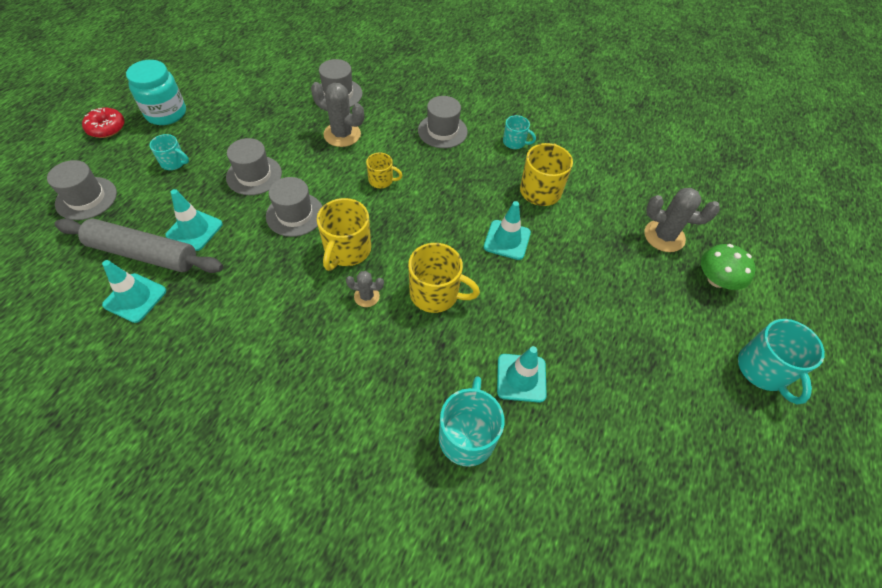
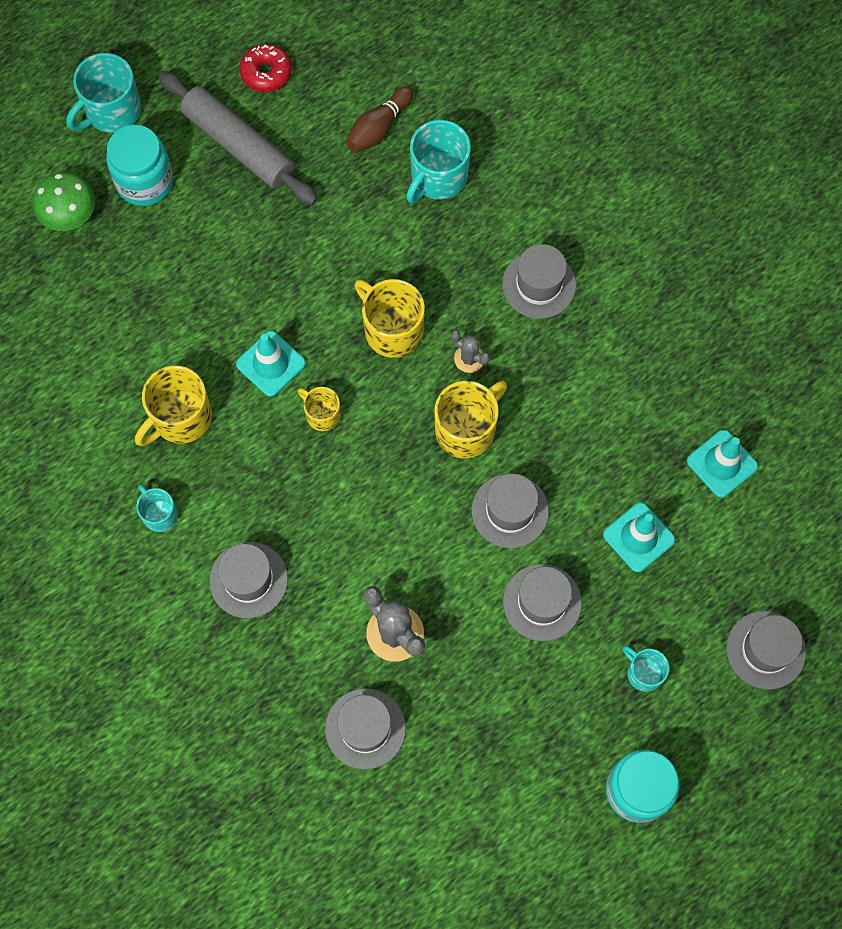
camera: 150 degrees left, 15 degrees up
(106, 128) = (728, 790): red donut -> red donut (266, 73)
(143, 253) = (704, 524): grey rolling pin -> grey rolling pin (238, 145)
(333, 376) = (539, 284): none -> grey hat
(381, 180) = (377, 522): yellow mug -> yellow mug (322, 414)
(521, 378) = (356, 205): turquoise traffic cone -> none
(547, 460) = (378, 128): none -> brown bowling pin
(664, 236) = (79, 289): grey cactus -> none
(689, 325) = (145, 182): none -> turquoise jar
(763, 370) = (112, 111): turquoise mug -> turquoise mug turned 150 degrees counterclockwise

